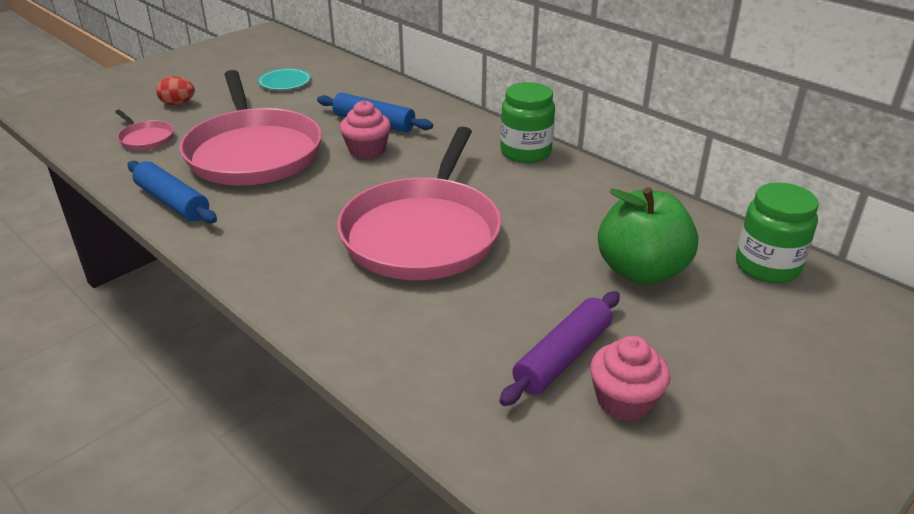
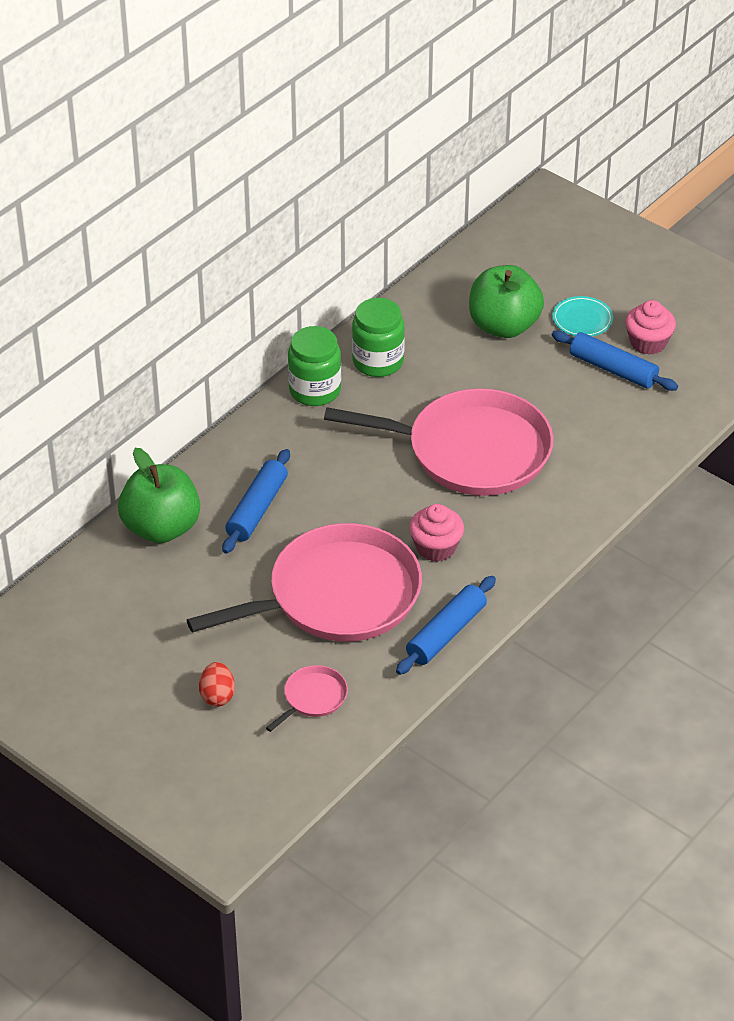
camera: 95 degrees left, 10 degrees up
(284, 82) = (146, 607): turquoise plate -> turquoise plate (582, 319)
(366, 88) = (161, 528): none -> green apple
(367, 150) = (322, 506): pink cupcake -> pink cupcake (436, 547)
(562, 357) = (613, 369): purple rolling pin -> blue rolling pin
(767, 266) = (485, 261): green jar -> green jar (378, 362)

